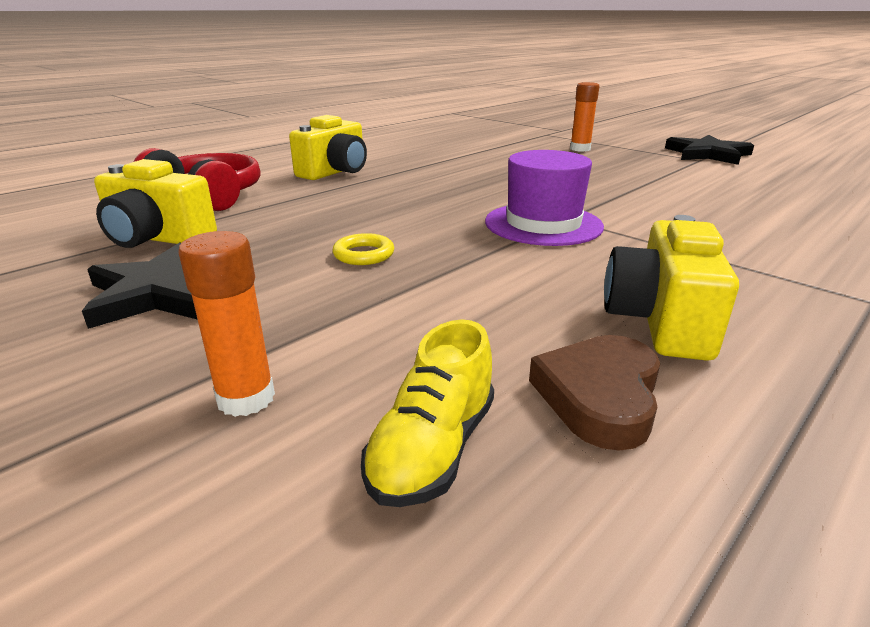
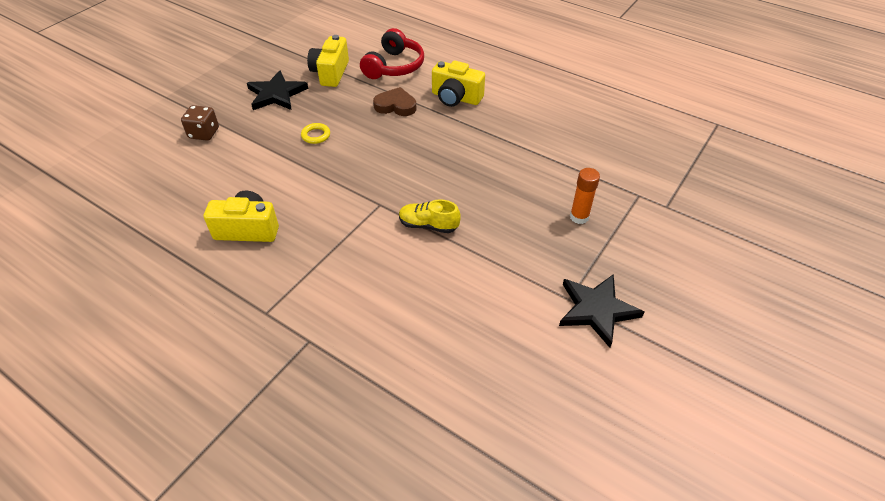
camera: 80 degrees right, 20 degrees up
(246, 398) = (204, 133): orange glue stick -> brown dice
(433, 449) = (176, 173): yellow shoe -> yellow shoe (428, 225)
(543, 224) = (367, 194): purple hat -> none
(599, 396) = (196, 208): brown heart -> brown heart (395, 106)

